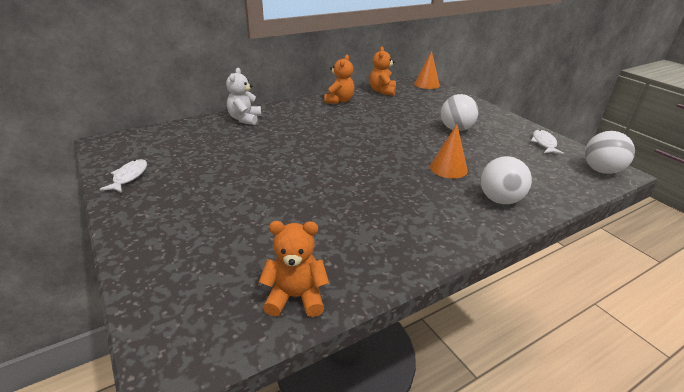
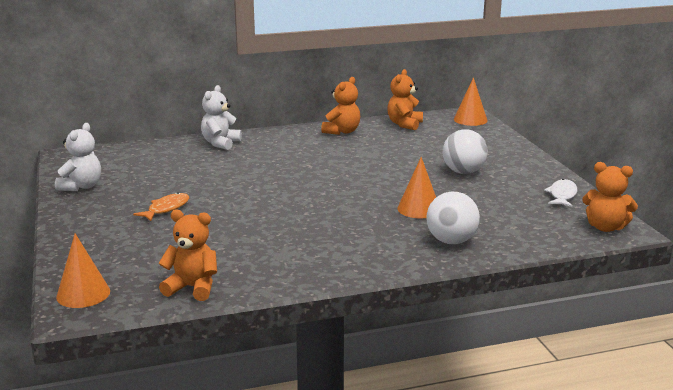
camera: 15 degrees right, 10 degrees down
(129, 177) = (81, 186): white fish -> white teddy bear
(173, 329) = (83, 294): none -> orange cone
(224, 194) = (166, 209): none -> orange fish
(601, 170) = (605, 227): white ball -> orange teddy bear

